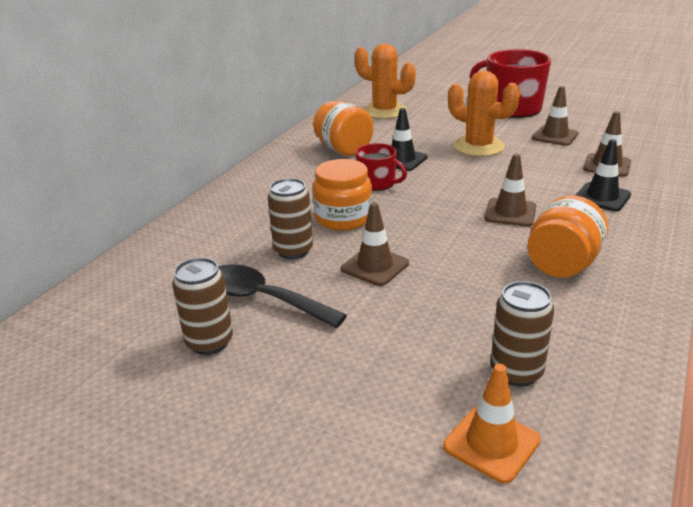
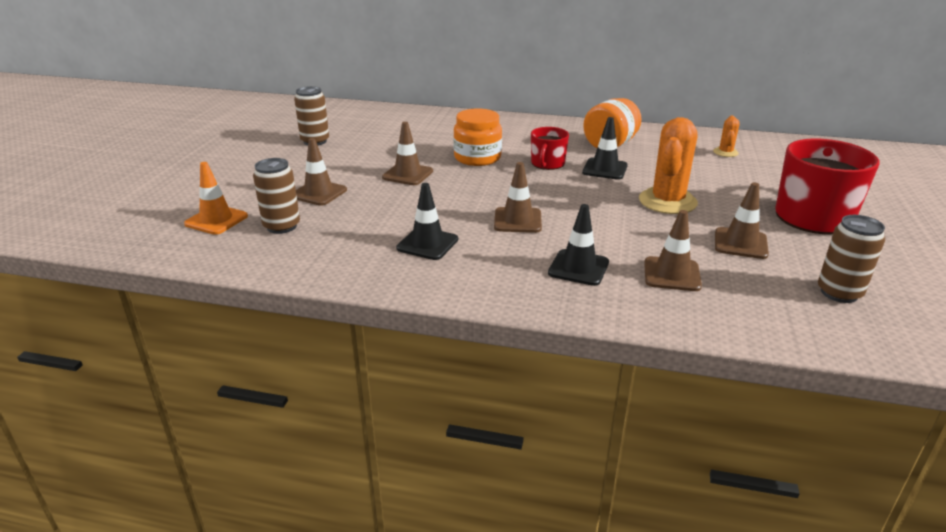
camera: 75 degrees right, 0 degrees up
(263, 299) = (360, 148): black spoon -> none
(293, 251) = (422, 148): brown can -> brown can (839, 293)
(384, 111) = (725, 152): orange cactus -> orange cactus, size x0.49
(414, 339) = (319, 193): none -> brown traffic cone
(562, 265) = (427, 244): orange jar -> black traffic cone

